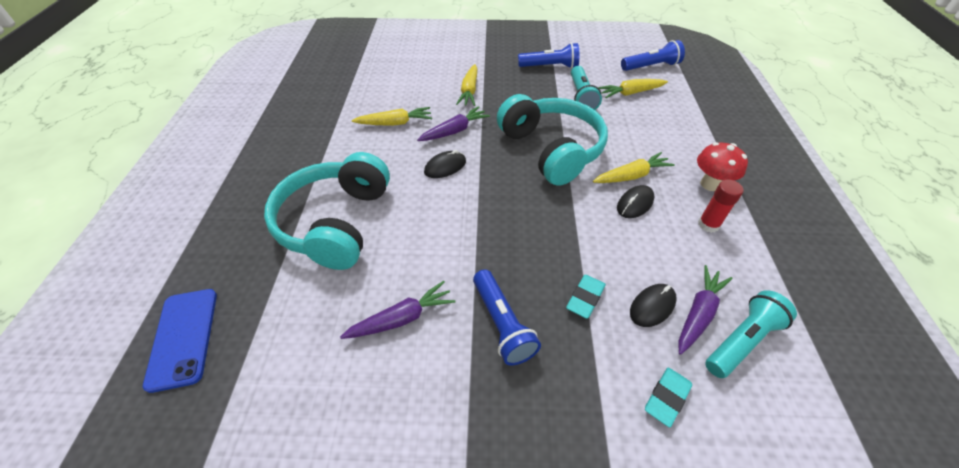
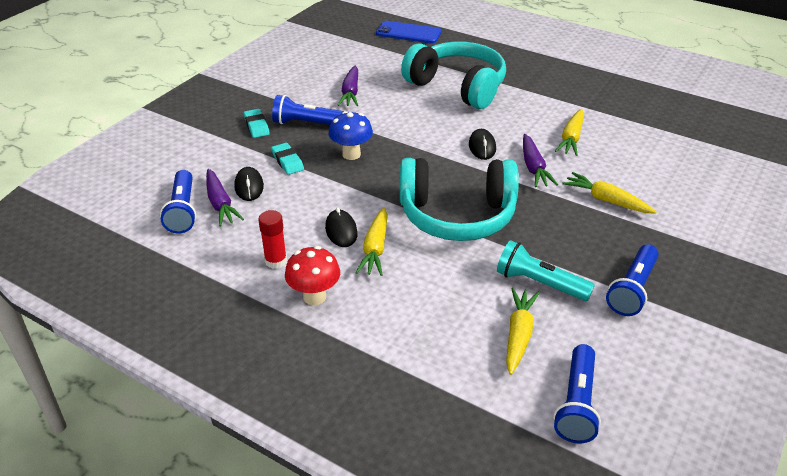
camera: 120 degrees right, 10 degrees down
(528, 250) = (351, 154): none -> blue mushroom
(666, 398) = (196, 160): turquoise eraser -> turquoise eraser (256, 126)
(742, 340) = (183, 211): turquoise flashlight -> blue flashlight

